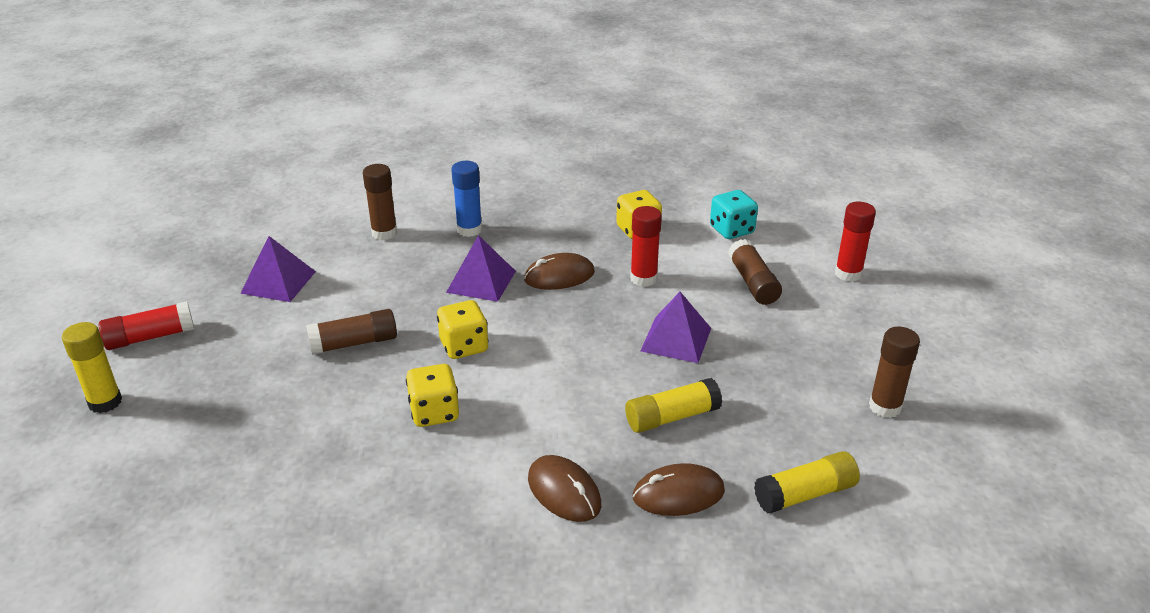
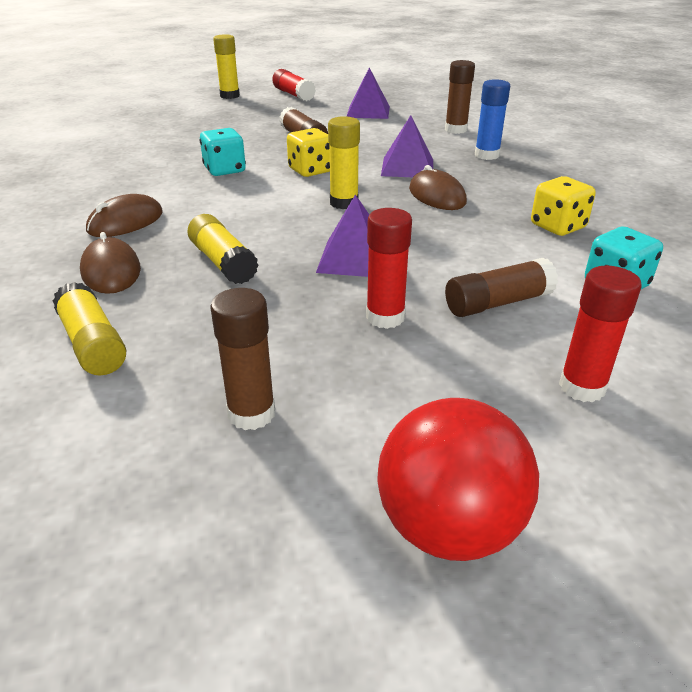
camera: 80 degrees right, 0 degrees up
(434, 412) = (225, 170): yellow dice -> turquoise dice
(559, 332) = (344, 203): none -> yellow glue stick
(643, 278) = (460, 235): red glue stick -> red glue stick (385, 317)
(965, 342) = (449, 527): none -> red ball

